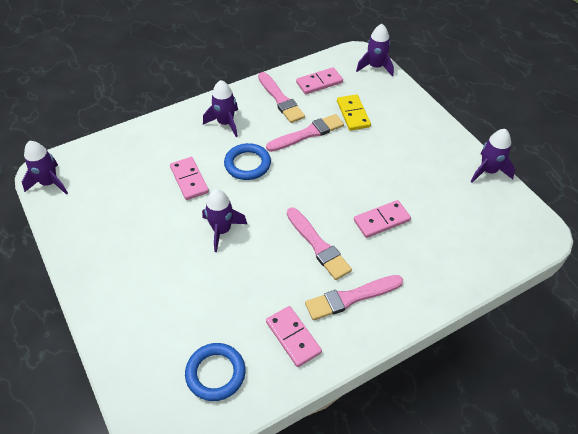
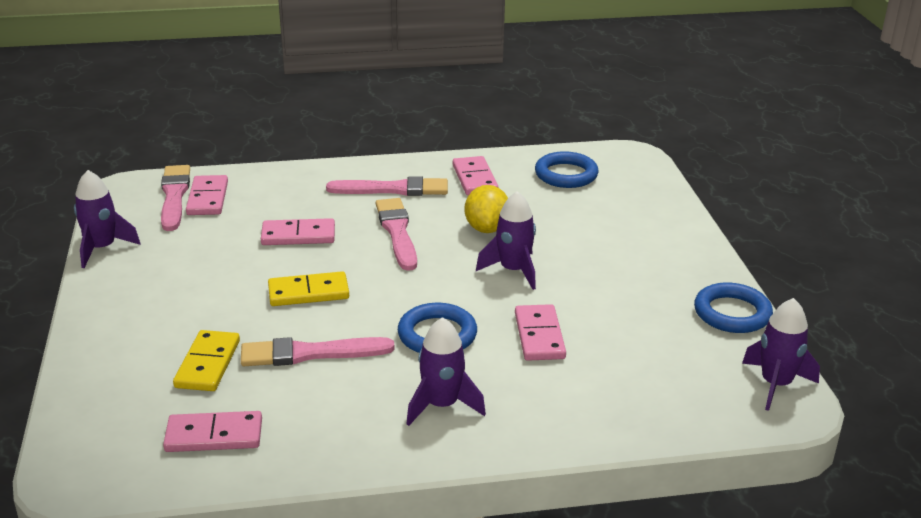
camera: 160 degrees left, 20 degrees down
(70, 233) = (732, 313): none -> blue ring
(256, 270) = (487, 228): none -> yellow lemon
(280, 99) = (314, 422): pink brush -> pink brush (174, 196)
(338, 173) = (308, 292): none -> yellow domino
(375, 67) = (74, 438): purple rocket -> none
(475, 239) = (207, 198): none -> pink domino

